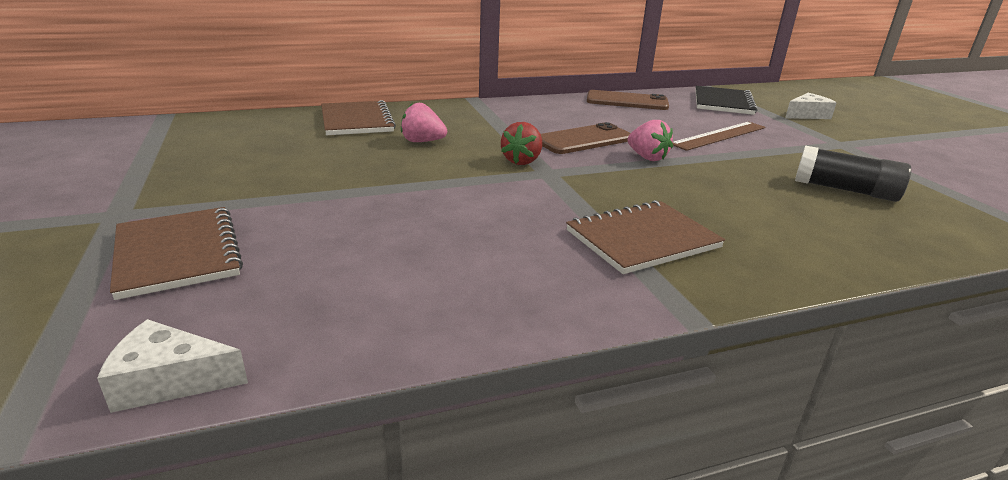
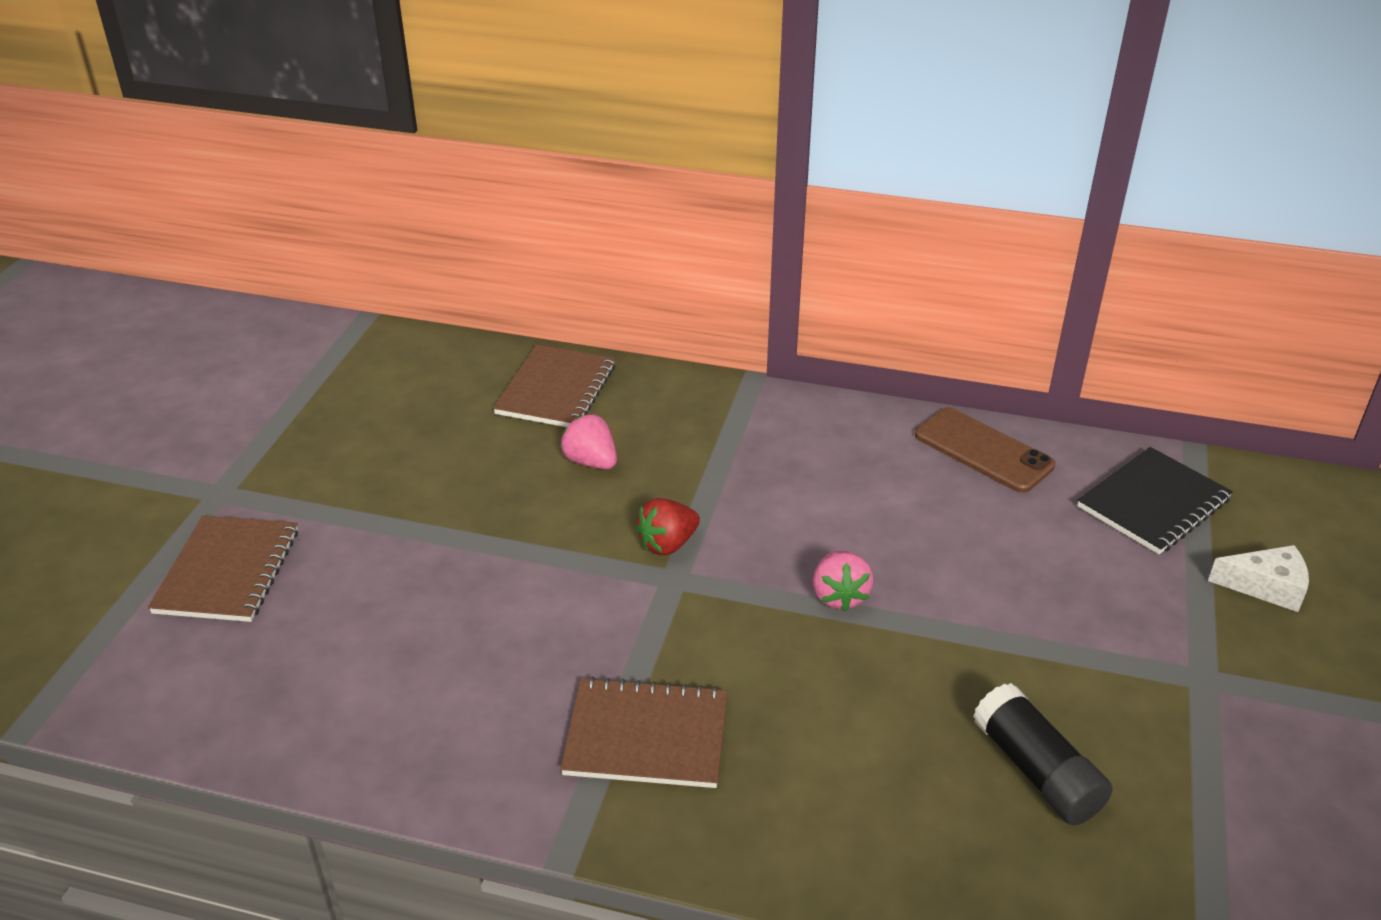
camera: 35 degrees right, 10 degrees up
(169, 381) = (134, 718): white cheese -> none
(584, 140) = (799, 527): brown phone -> none
(719, 135) = (1018, 586): brown ruler -> none

